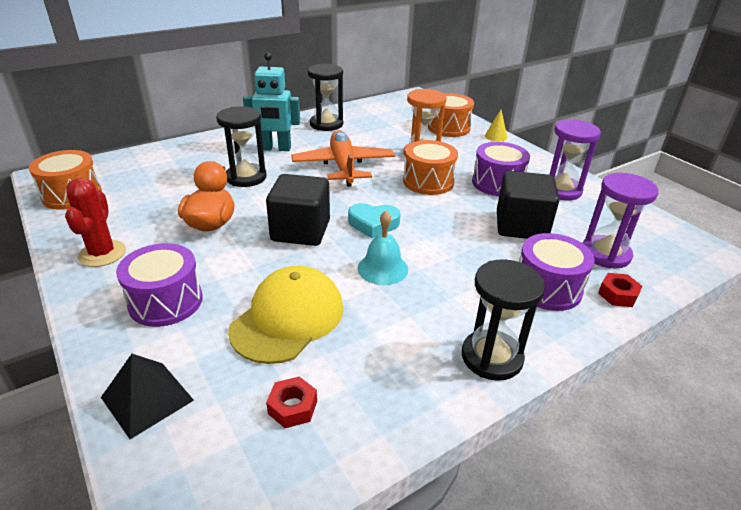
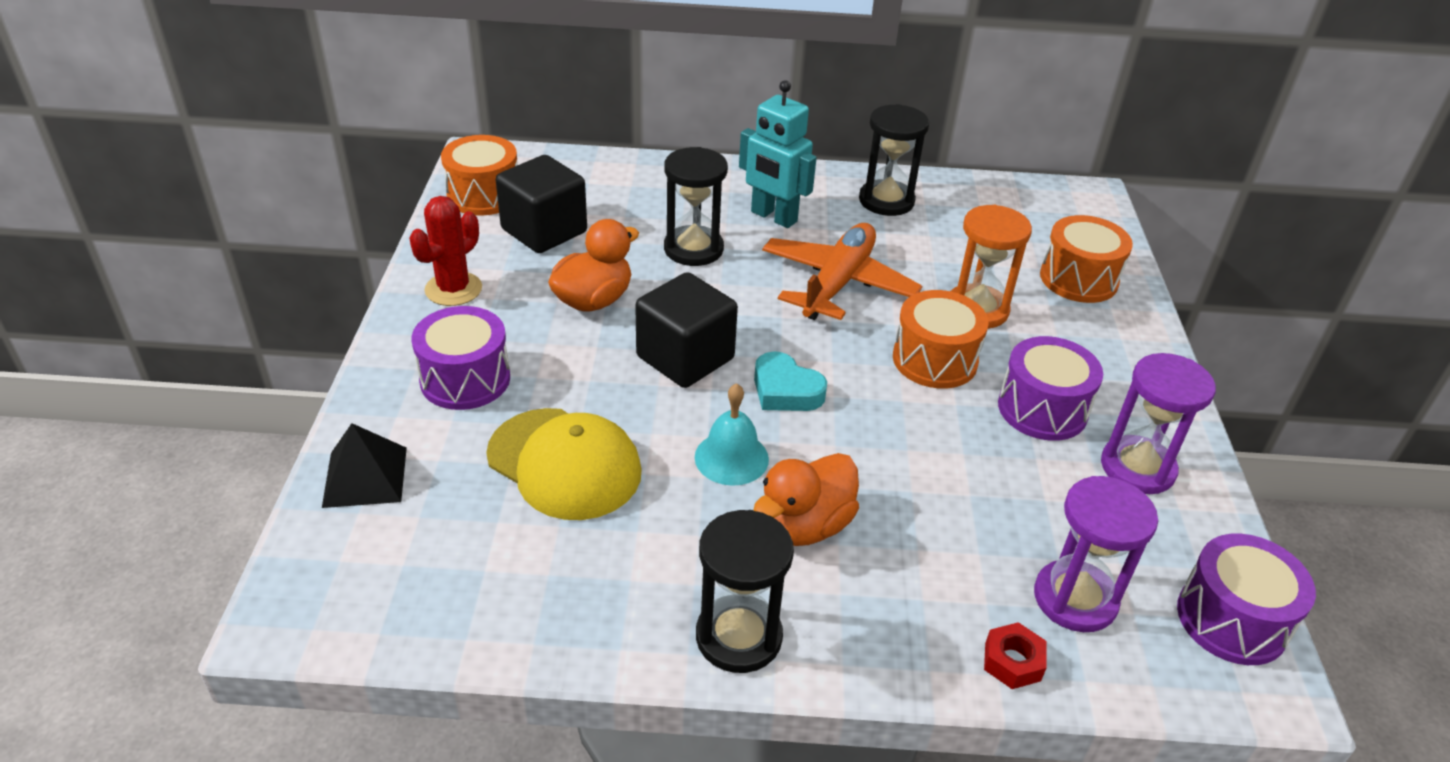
camera: 35 degrees right, 5 degrees up
(288, 318) = (564, 464): yellow cap -> yellow cap turned 60 degrees clockwise
(292, 407) = (478, 562): red nut -> none
(457, 283) = (804, 526): none -> orange duck
(496, 136) = (1144, 326): yellow cone -> none
(521, 226) = (994, 493): black cube -> black cube (544, 231)
(547, 288) = (919, 597): purple drum -> purple drum (1231, 619)

